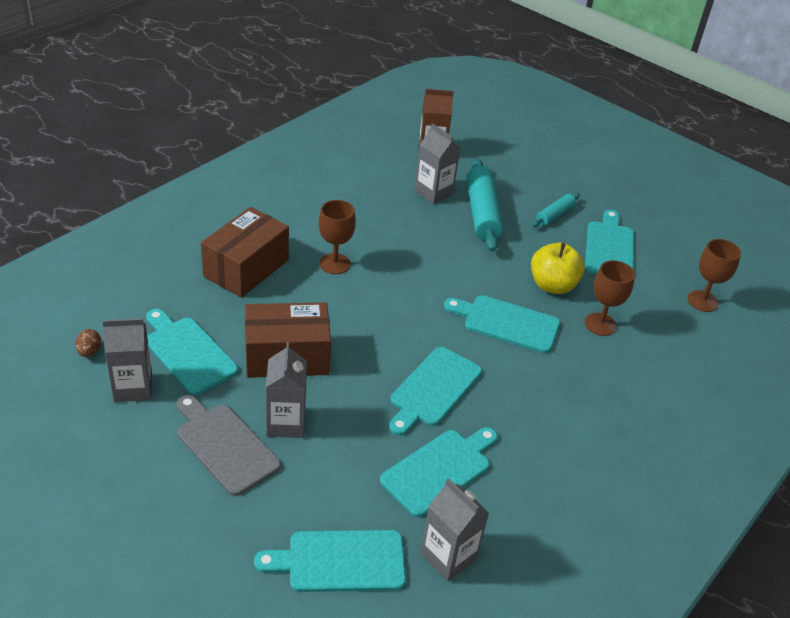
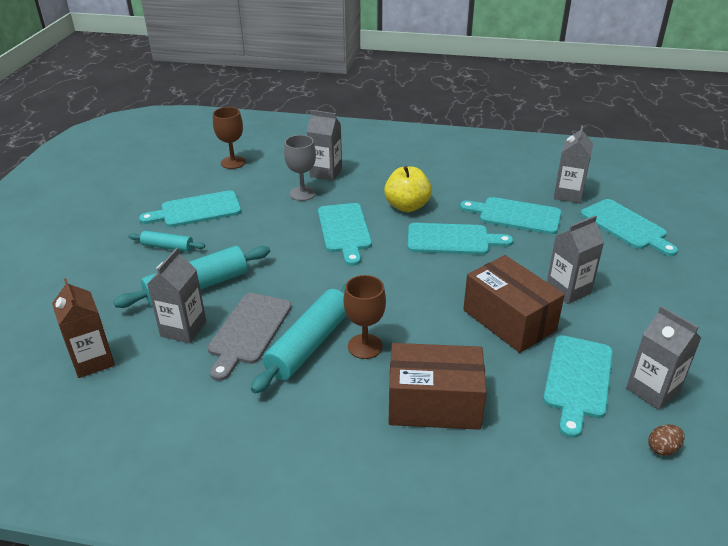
camera: 115 degrees left, 5 degrees down
(225, 445) = (625, 308): grey cutting board -> grey cutting board (248, 331)
(363, 239) = (309, 344): none -> turquoise rolling pin
(552, 285) = (276, 223): yellow apple -> yellow apple (407, 206)
(600, 324) = (302, 193): brown goblet -> grey goblet
(638, 360) = (326, 173): none -> grey carton

